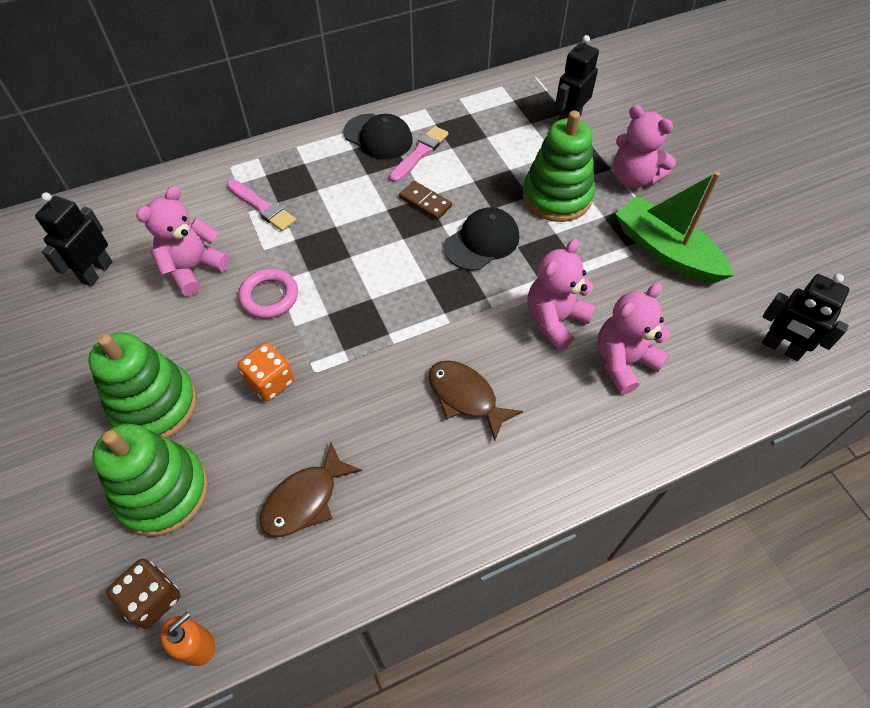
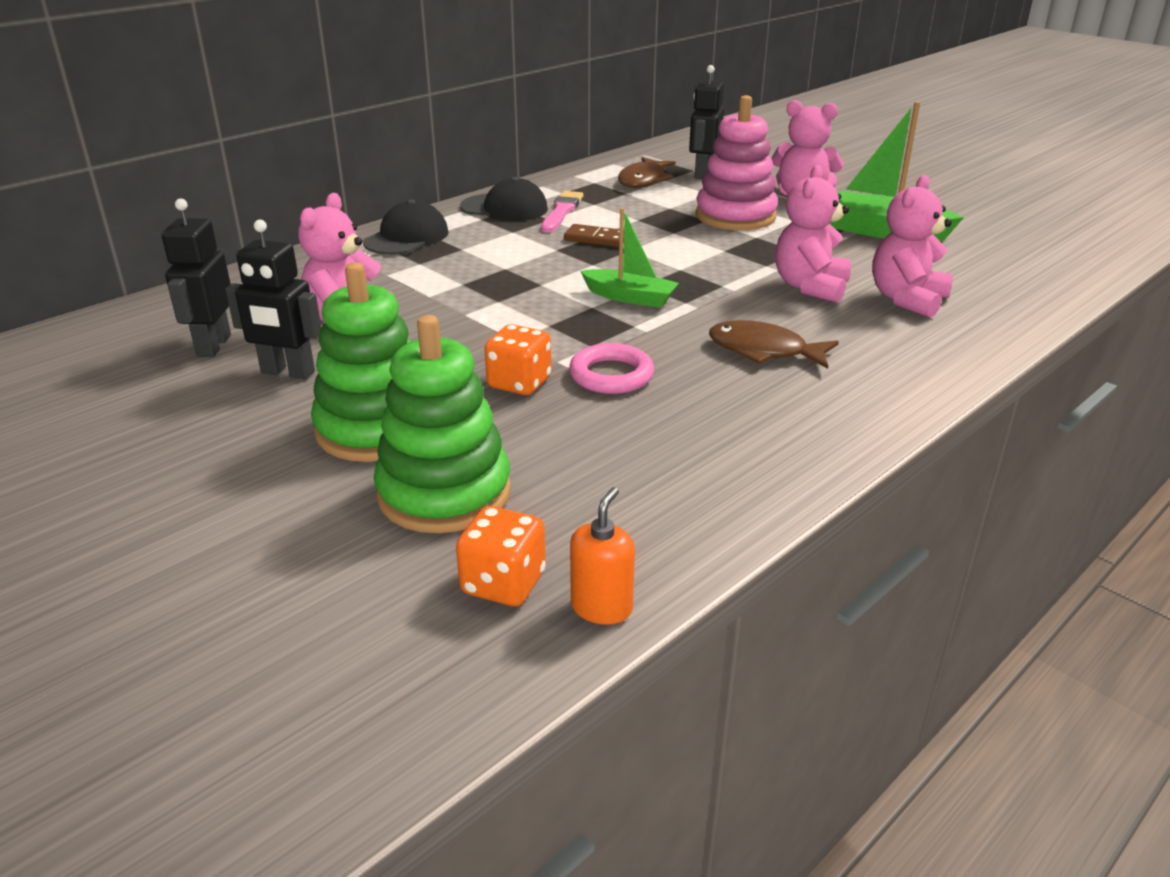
camera: 20 degrees left, 25 degrees down
(153, 599) = (503, 583): brown dice -> orange dice
(262, 207) = (403, 269): pink brush -> none
(269, 296) = (465, 325): pink ring -> pink ring (611, 375)
(305, 499) = (641, 458): brown fish -> brown fish (643, 180)
(406, 294) = (630, 297): none -> green boat
(482, 242) = (683, 253): black cap -> black cap (407, 237)
(557, 196) = (735, 216): green stacking toy -> pink stacking toy
(781, 348) = (1047, 266): black robot -> black robot (287, 372)

